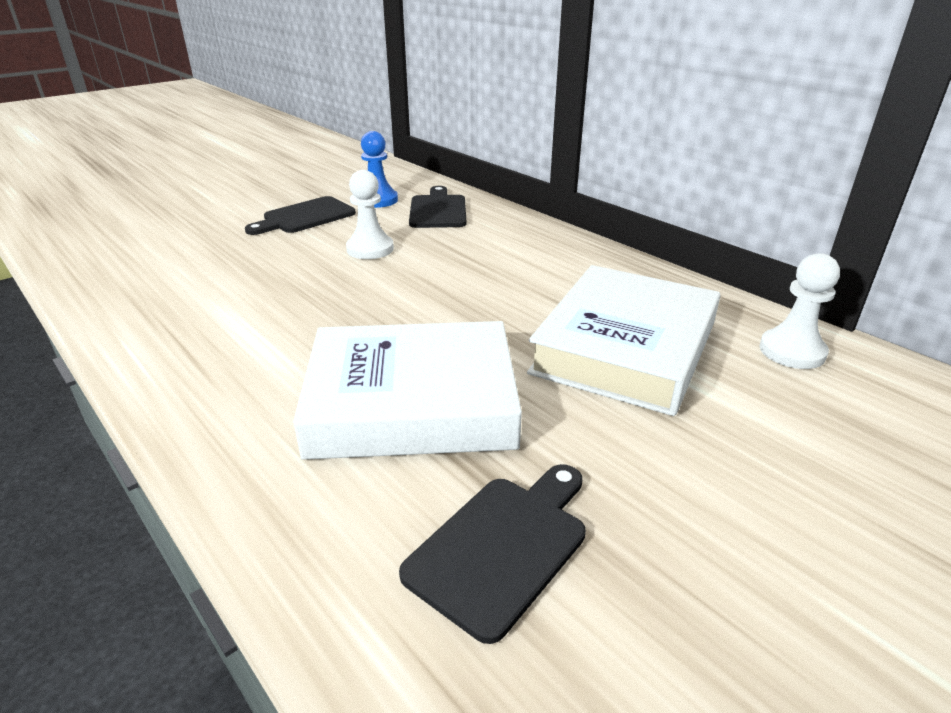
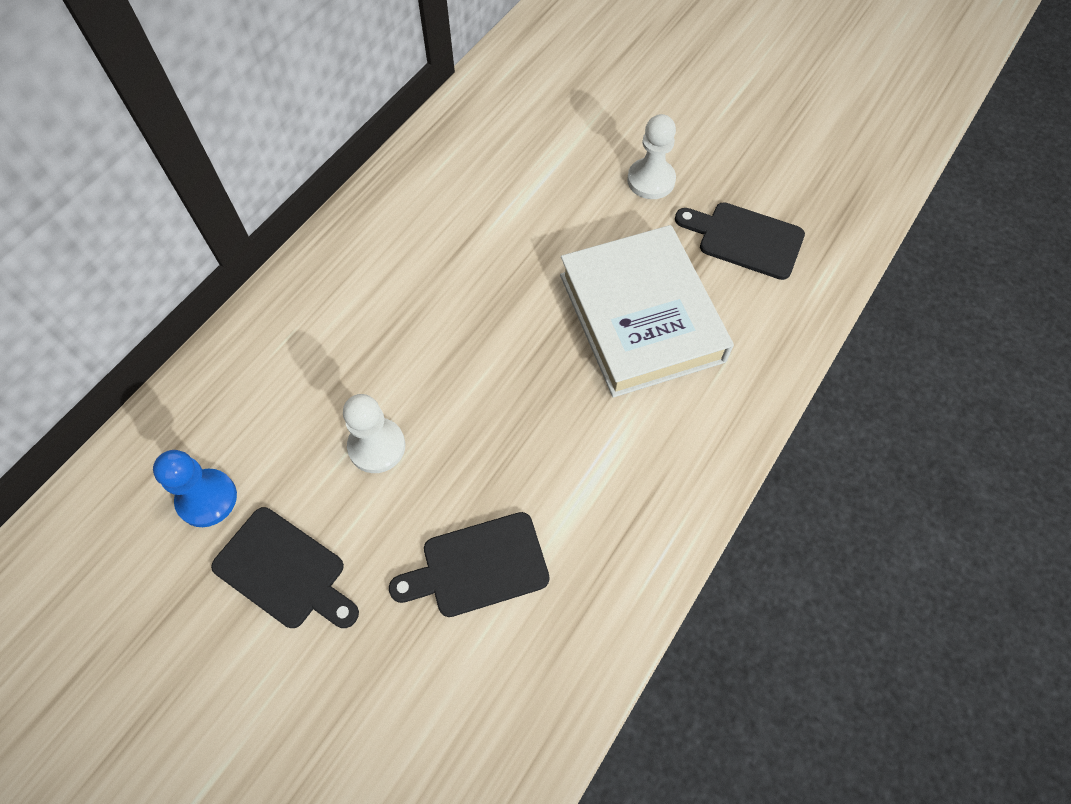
camera: 105 degrees left, 30 degrees up
(438, 210) = (239, 410): black cutting board -> black cutting board (478, 566)
(625, 348) = (523, 199): white book -> none
(792, 351) = (497, 106): white pawn -> white pawn (651, 180)

